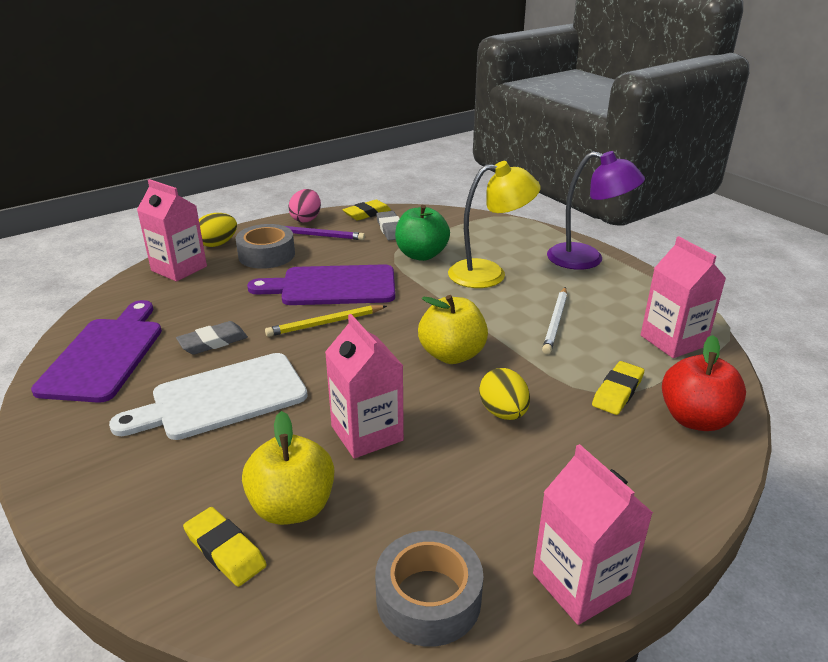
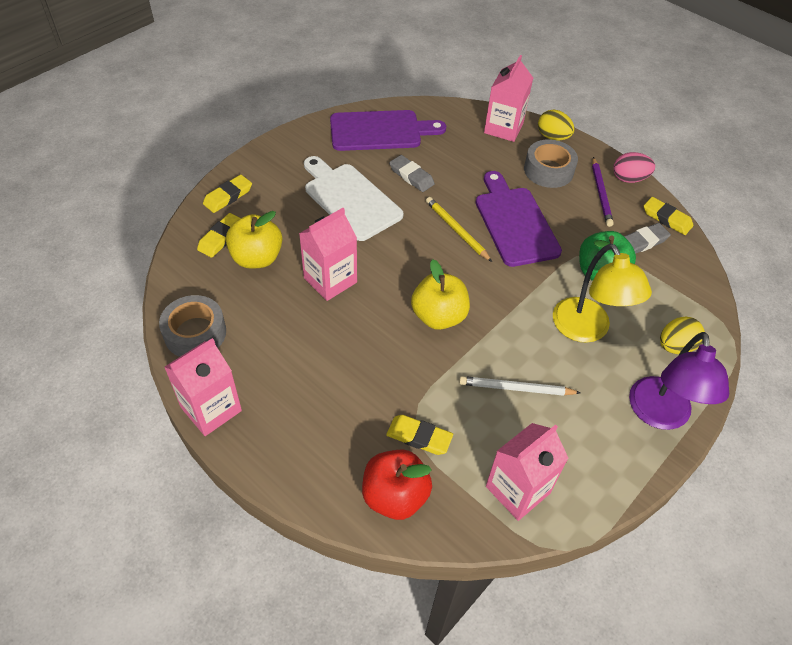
camera: 75 degrees right, 20 degrees up
(128, 535) = (228, 196): none -> yellow eraser
(503, 413) = (371, 357): yellow egg -> yellow egg (675, 346)

